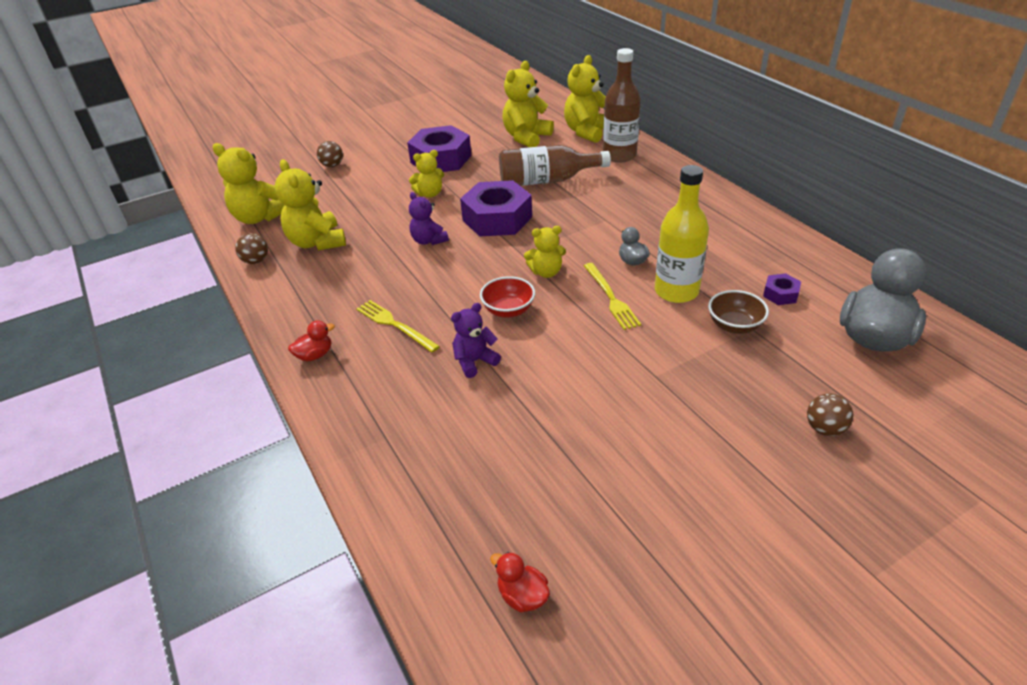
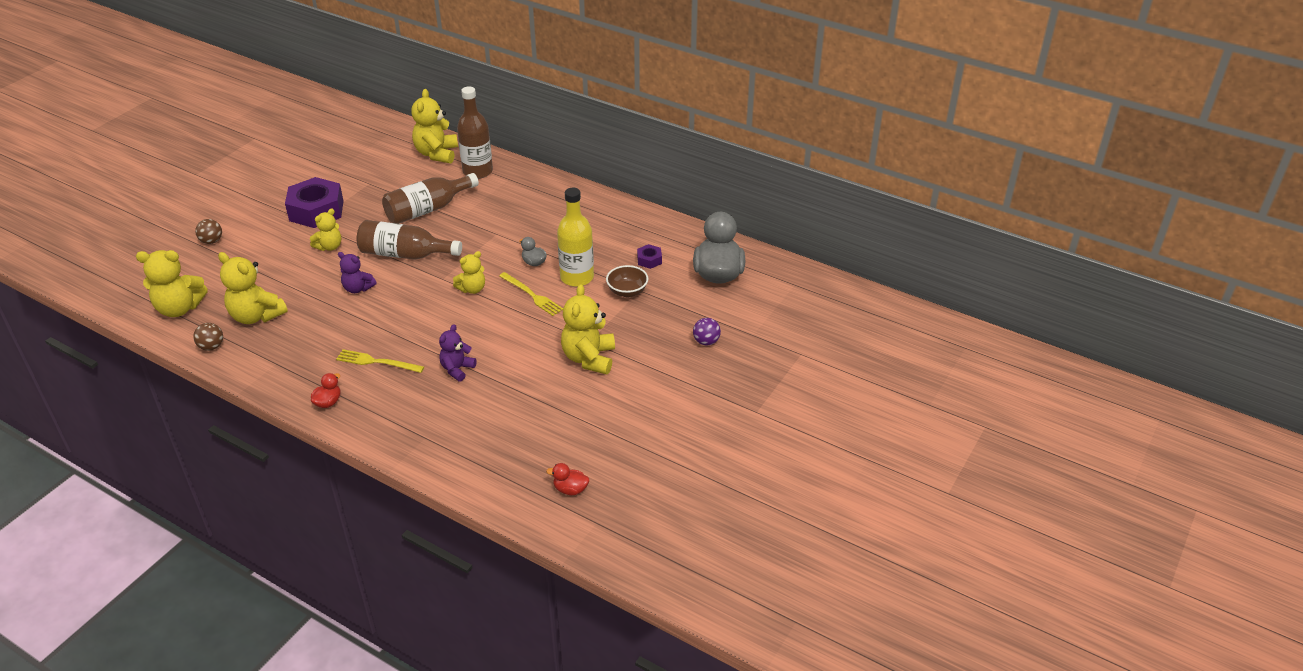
camera: 30 degrees left, 0 degrees up
(497, 218) = (405, 254): purple nut -> brown bottle
(508, 310) = (460, 326): red bowl -> none
(526, 137) = (384, 171): yellow teddy bear -> yellow teddy bear (589, 358)
(824, 429) = (706, 341): brown ball -> purple ball

